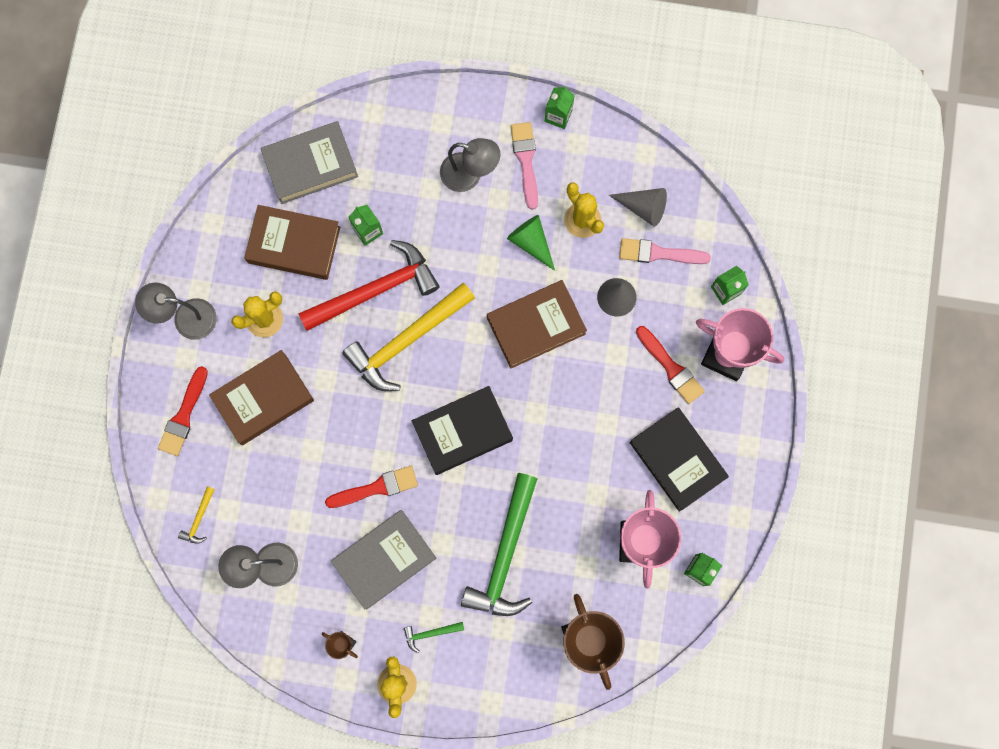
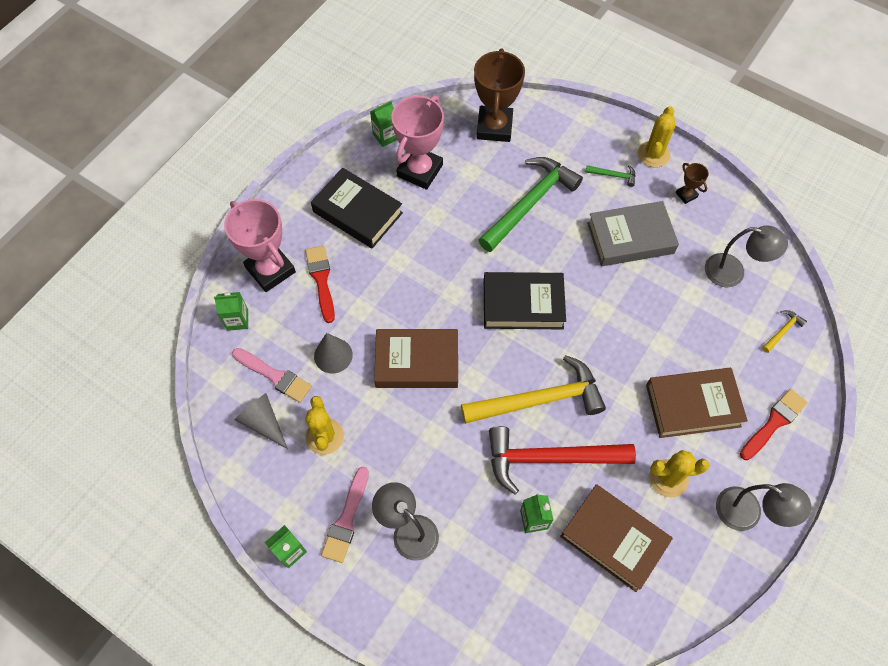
camera: 155 degrees left, 15 degrees down
(310, 165) = (566, 618): grey book -> none
(376, 488) = (616, 292): red brush -> none
(531, 242) = (383, 437): green cone -> none
(677, 460) = (357, 212): black book -> black book turned 45 degrees counterclockwise

